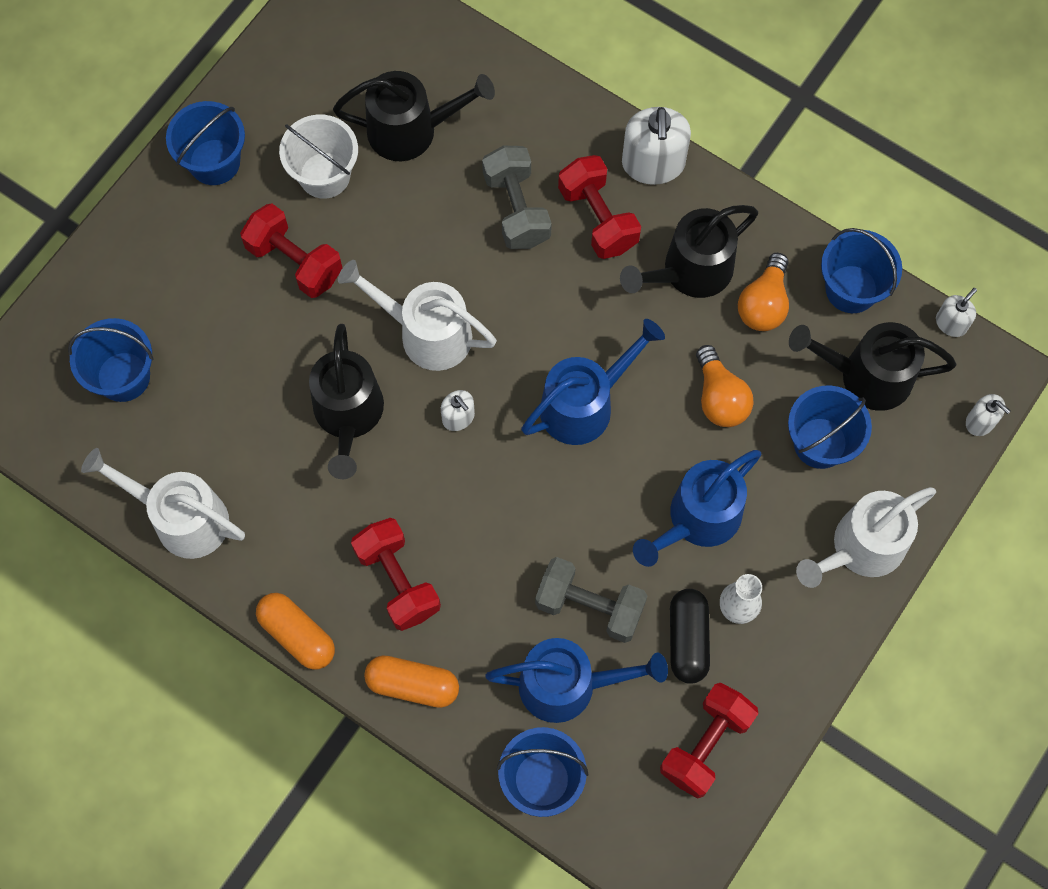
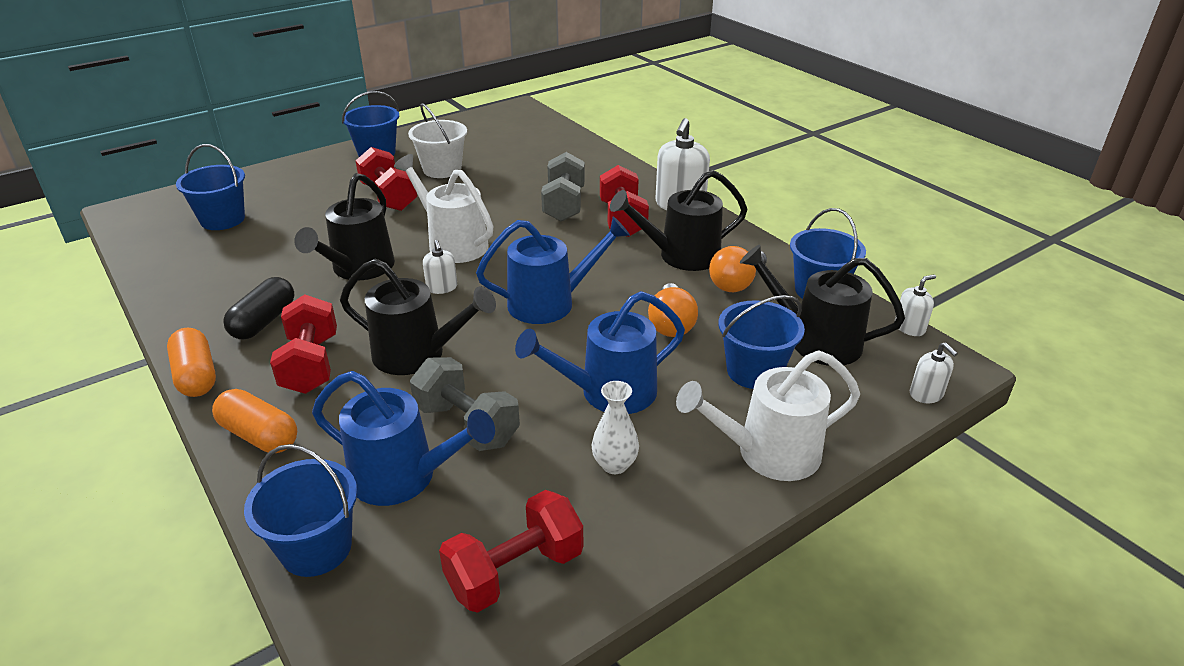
camera: 20 degrees right, 35 degrees down
(181, 518) = (183, 290): white watering can -> none
(412, 130) = (516, 164): black watering can -> black watering can (418, 355)
(688, 639) = (548, 475): black capsule -> black capsule (264, 321)

